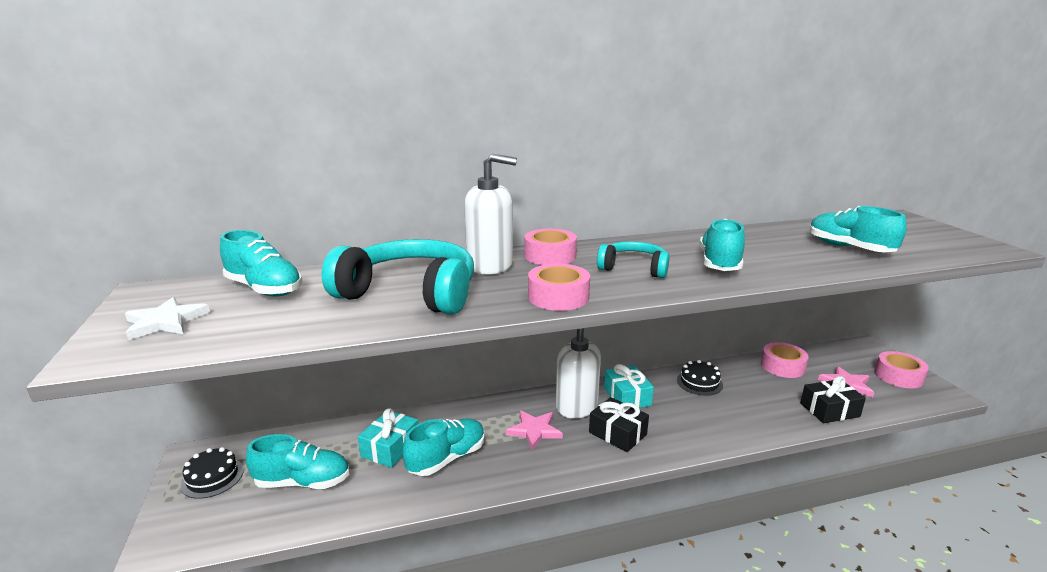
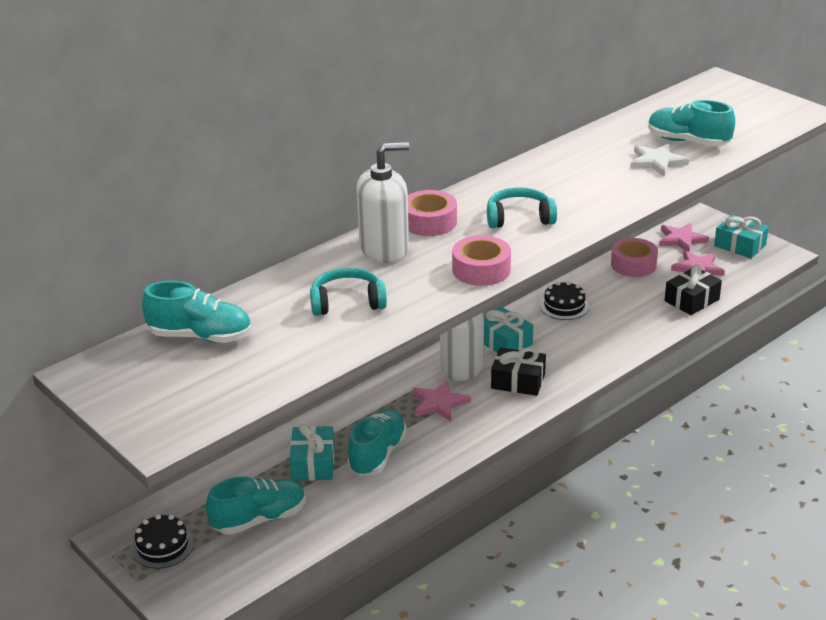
camera: 25 degrees left, 10 degrees up
(165, 322) = (163, 394): white star -> white star (657, 162)
(410, 293) = (347, 302): turquoise headphones -> turquoise headphones, size x0.55
(719, 263) = (588, 192): turquoise shoe -> none
(838, 358) = (681, 239): none -> pink star
(898, 376) = (740, 245): pink tape -> turquoise gift

